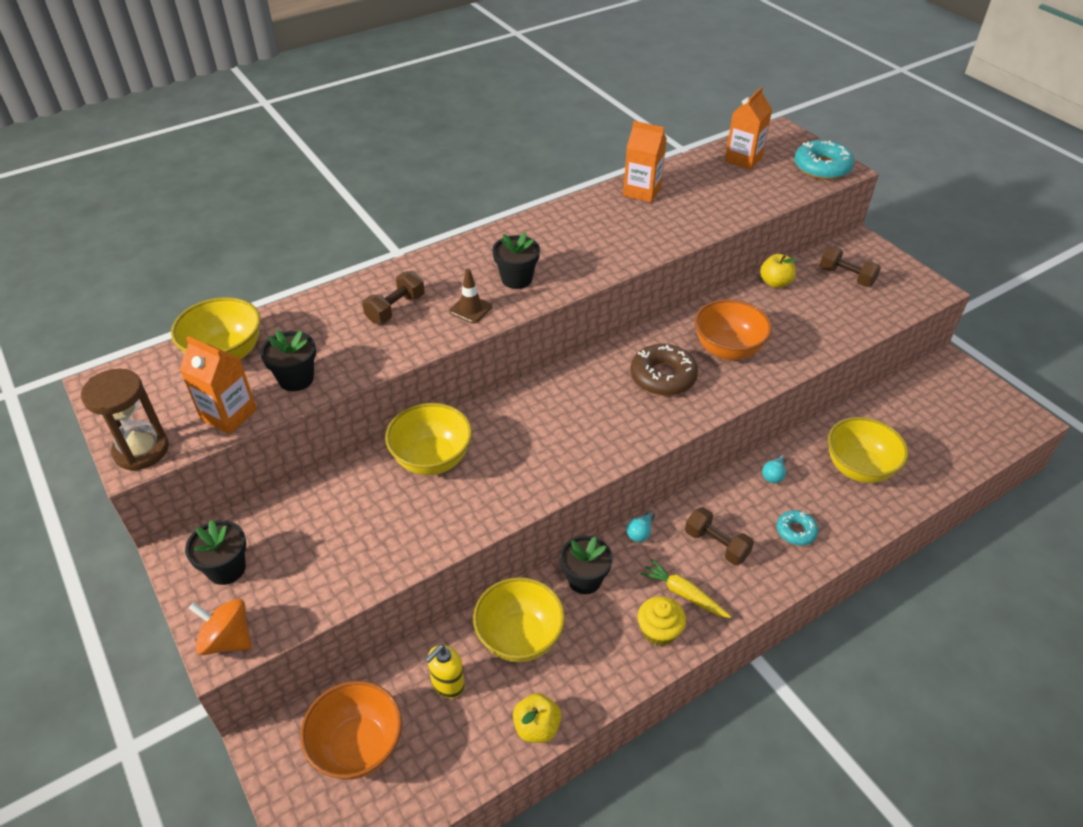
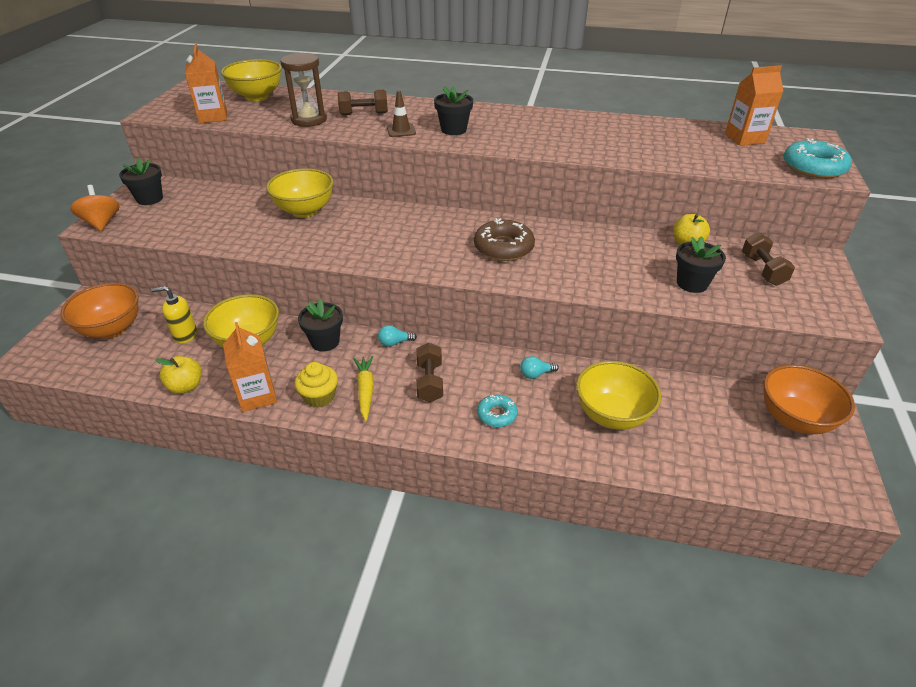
camera: 45 degrees right, 5 degrees down
(141, 450) = (160, 112): brown hourglass -> brown hourglass (309, 120)
(296, 379) = (264, 118): black flower pot -> black flower pot (692, 283)
(642, 191) = (623, 125): orange carton -> orange carton (257, 396)
(727, 350) = (577, 259): orange bowl -> orange bowl (794, 419)

